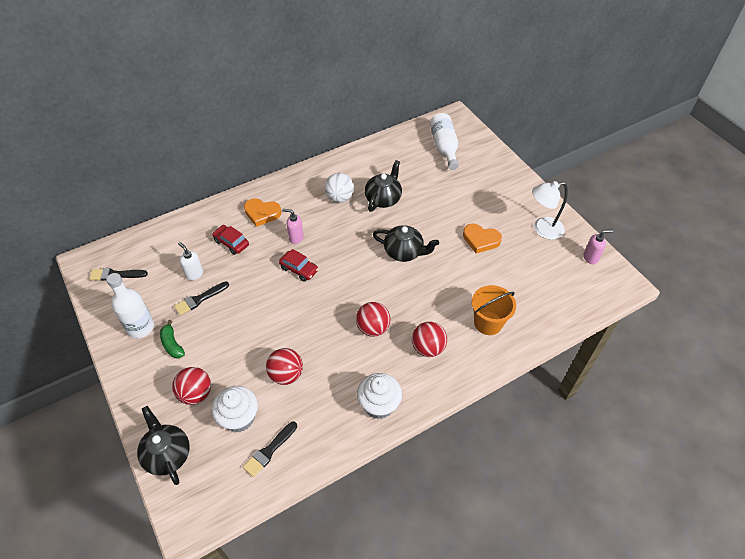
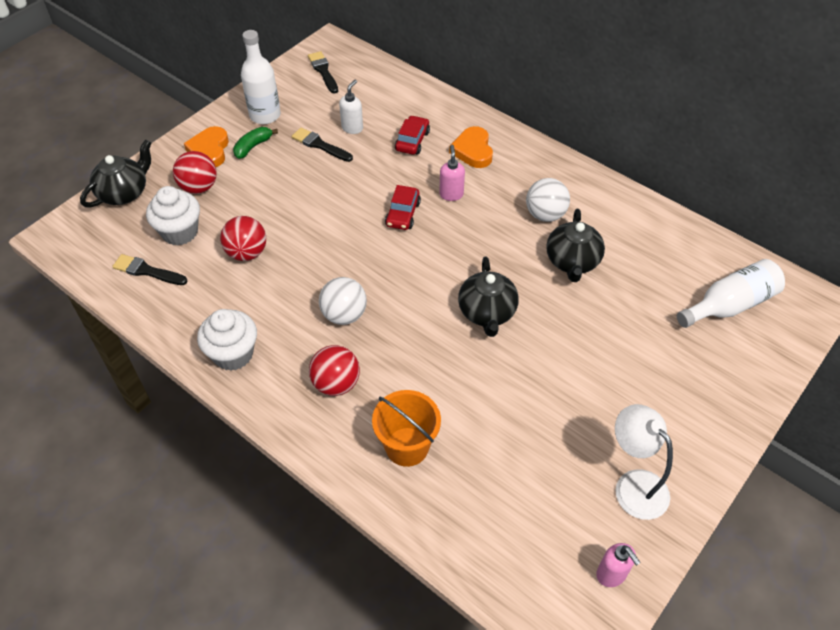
camera: 70 degrees right, 0 degrees up
(373, 328) = (344, 315): red ball -> white ball
(383, 199) = (572, 261): black teapot -> black teapot turned 90 degrees clockwise
(480, 240) = (561, 401): orange heart -> orange heart (209, 150)

